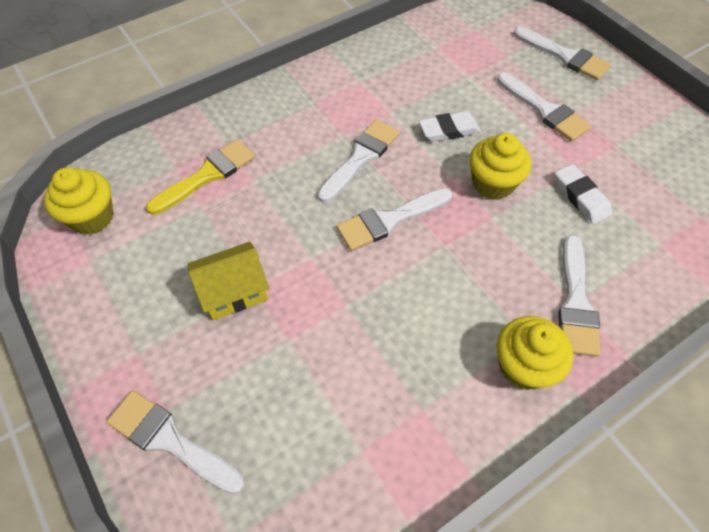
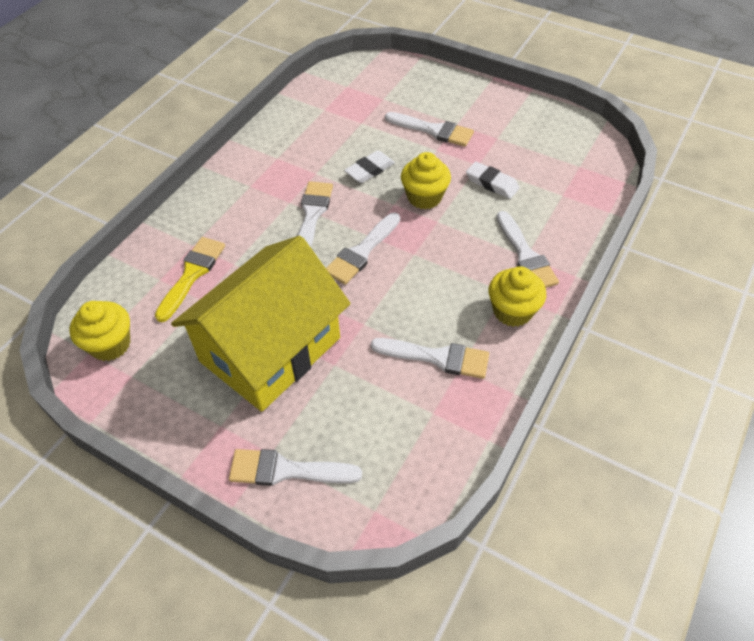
camera: 25 degrees left, 5 degrees down
(234, 291) = (270, 349): yellow house -> yellow house, size x2.25
(564, 56) = (427, 85): white brush -> white brush (437, 357)

